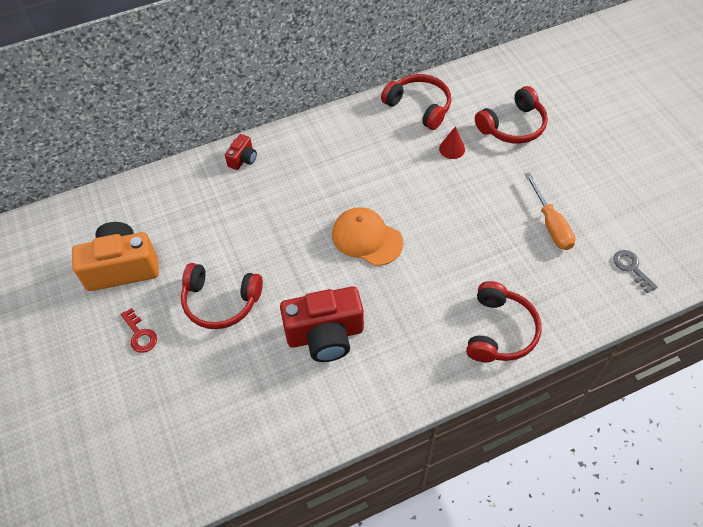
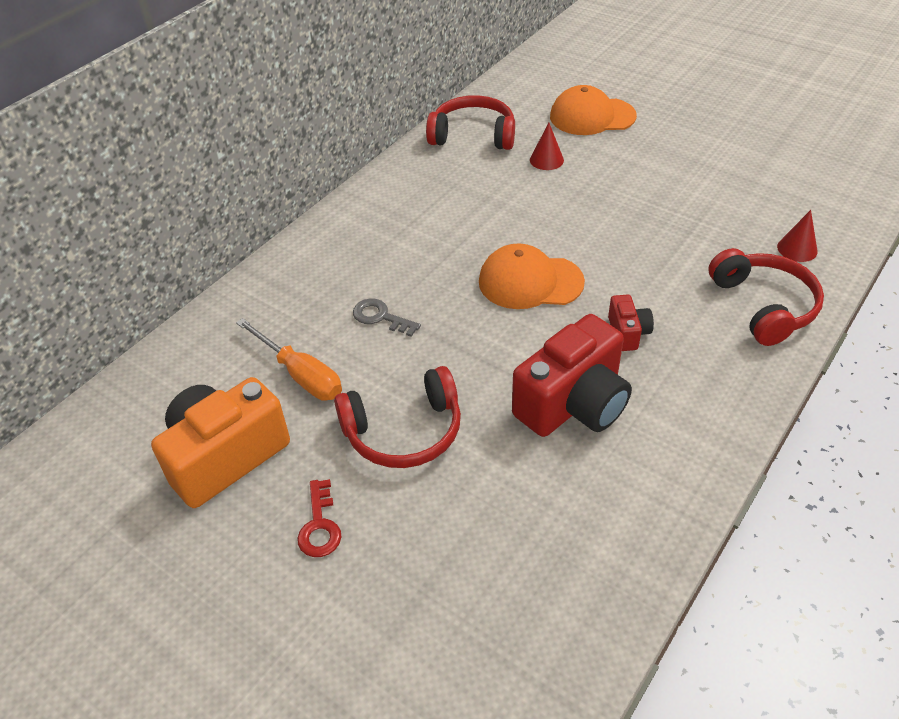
camera: 30 degrees left, 10 degrees down
(140, 334) = (319, 525): red key -> red key turned 60 degrees clockwise
(243, 159) = (298, 264): red camera -> red camera (627, 333)
(513, 126) = (592, 116): red headphones -> orange cap
(550, 224) = (716, 186): orange screwdriver -> orange screwdriver (300, 374)
(562, 300) = (797, 249): none -> red cone
(631, 268) = (831, 191): grey key -> grey key (381, 317)

